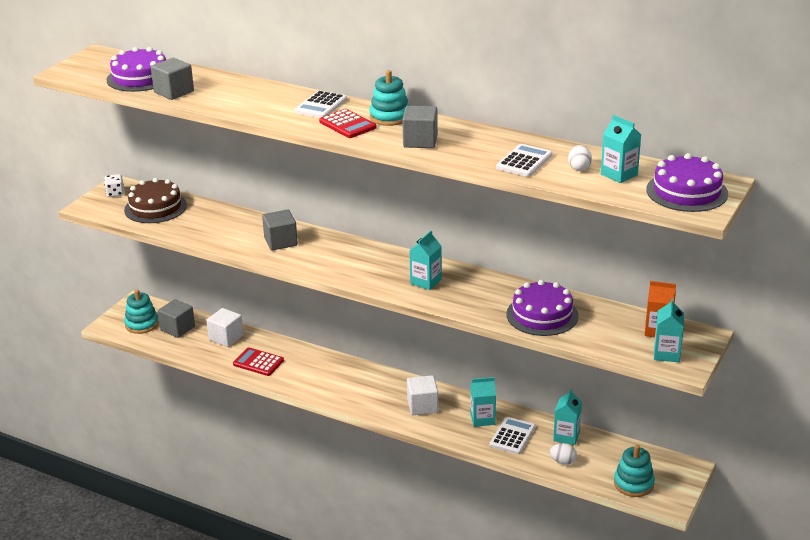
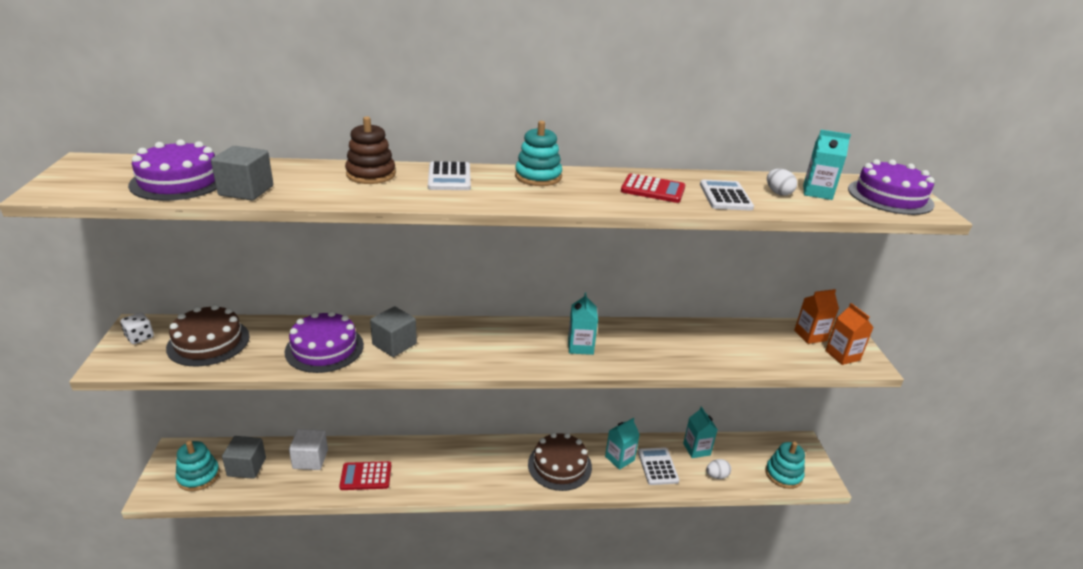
camera: 35 degrees left, 0 degrees up
(267, 93) = (371, 174): none -> brown stacking toy
(347, 125) = (505, 192): red calculator -> red calculator (653, 189)
(420, 141) = (603, 195): grey cube -> none
(422, 406) = (559, 465): white cube -> brown cake
(542, 315) = (712, 349): purple cake -> purple cake (324, 348)
(666, 354) = (842, 355): turquoise carton -> orange carton

